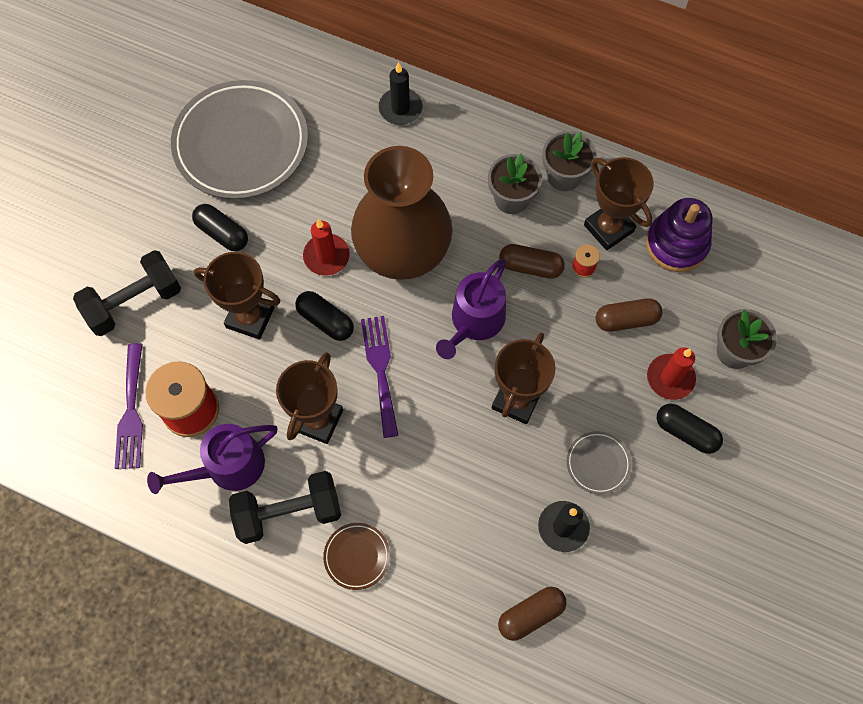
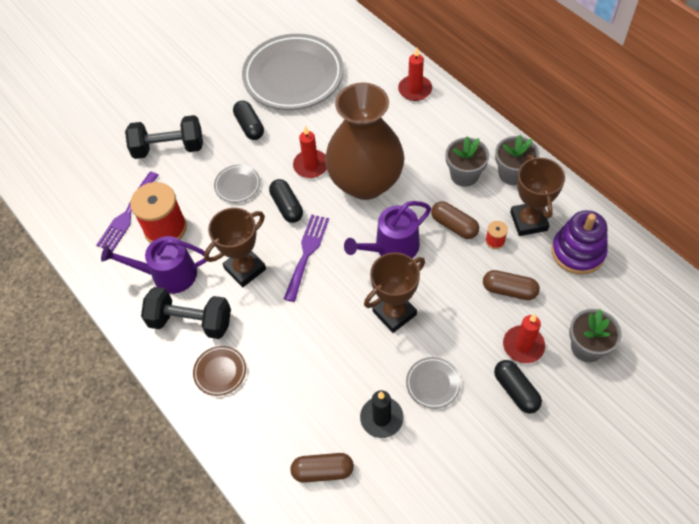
camera: 30 degrees right, 10 degrees down
(250, 317) = (237, 185): brown trophy -> grey plate
(400, 108) = (415, 90): black candle -> red candle

